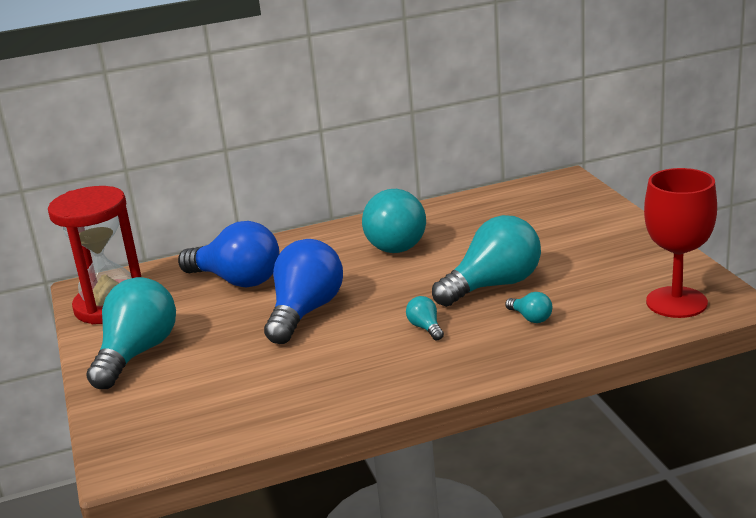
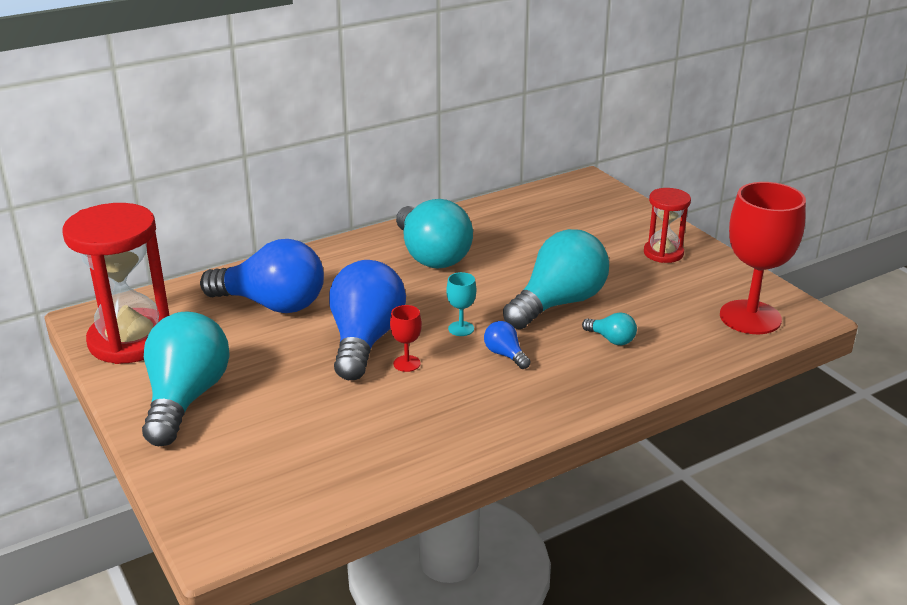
camera: 15 degrees left, 5 degrees up
(334, 332) = (407, 363): none -> red goblet
(394, 305) = (461, 329): none -> turquoise goblet
(425, 328) = (505, 355): turquoise light bulb -> blue light bulb
(614, 243) = (663, 253): none -> red hourglass

